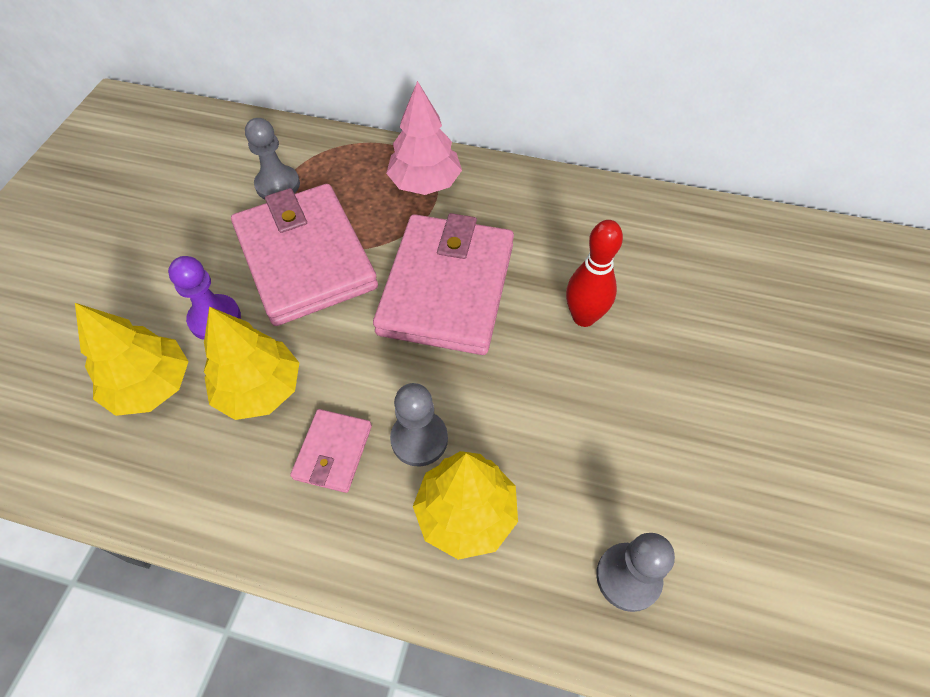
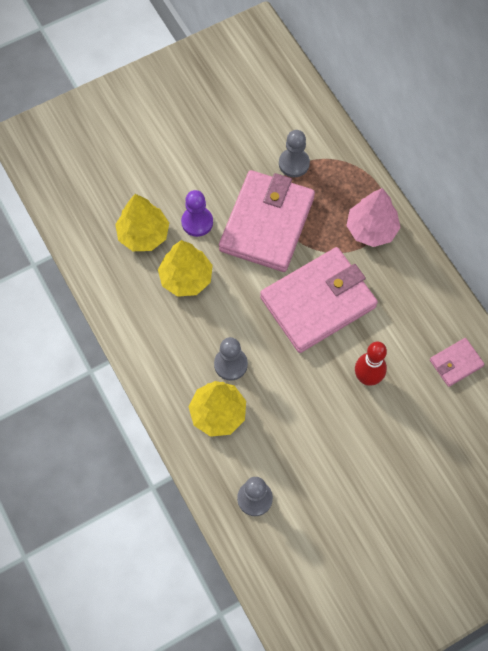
camera: 45 degrees right, 10 degrees up
(333, 452) = (190, 336): pink wallet -> pink wallet (456, 363)

